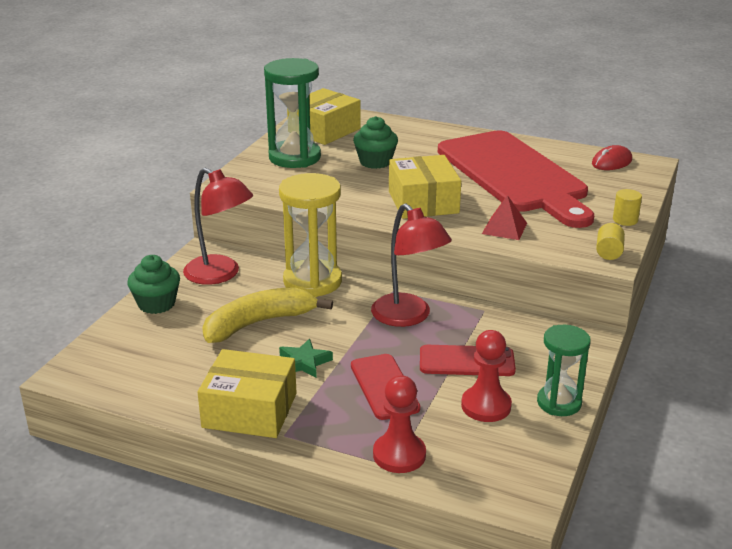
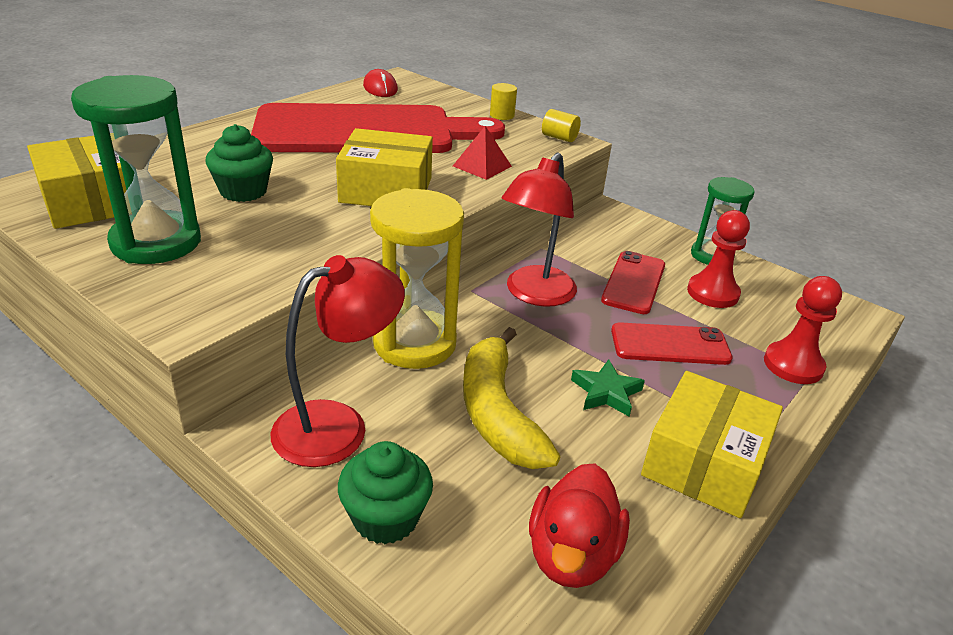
camera: 75 degrees left, 5 degrees up
(150, 366) = (572, 555): none -> red duck
(408, 317) = (534, 294): red lamp -> red lamp turned 135 degrees clockwise

